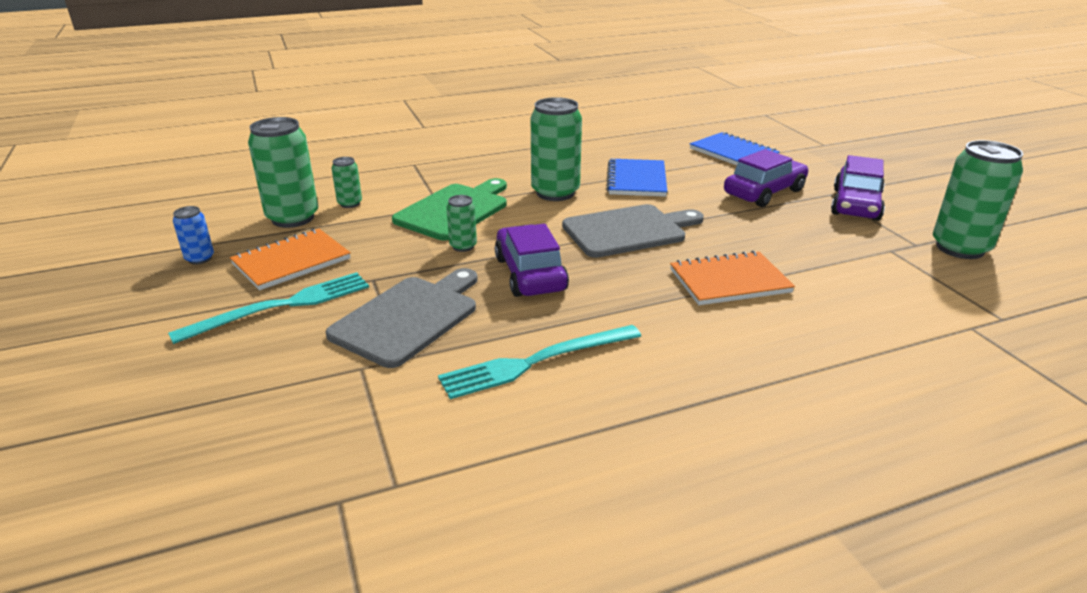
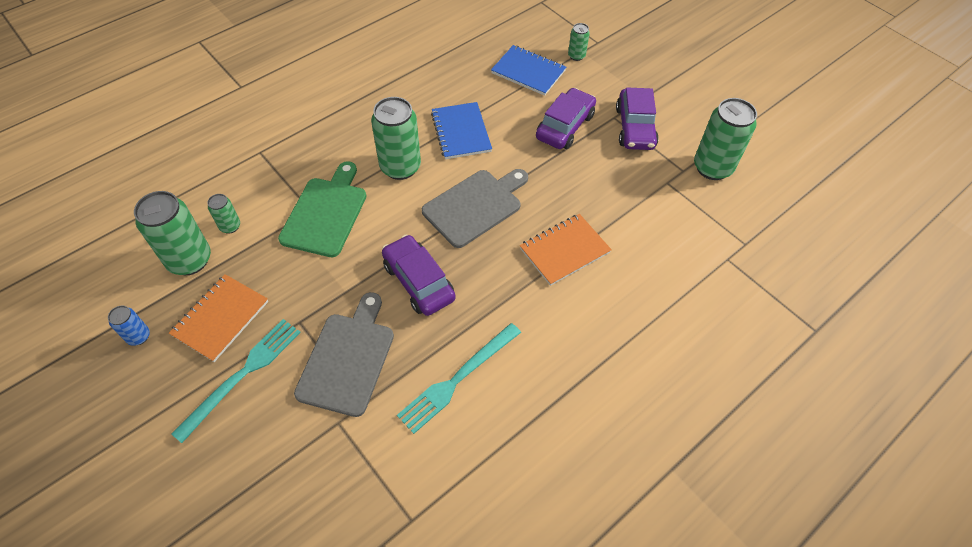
camera: 20 degrees left, 25 degrees up
(463, 246) = (353, 260): green can -> green can (576, 56)

